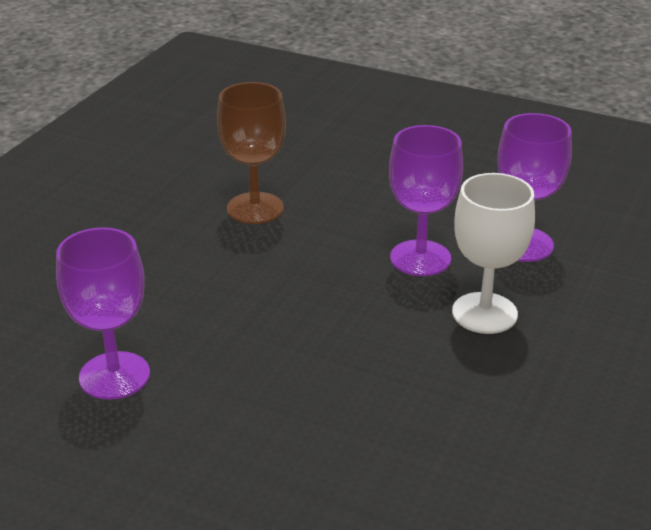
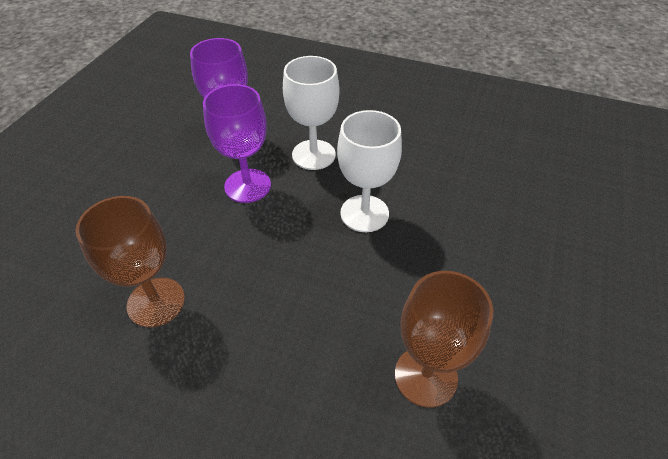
camera: 95 degrees left, 15 degrees up
(114, 376) = (425, 376): purple goblet -> brown goblet
(362, 352) = (364, 213): none -> white goblet

